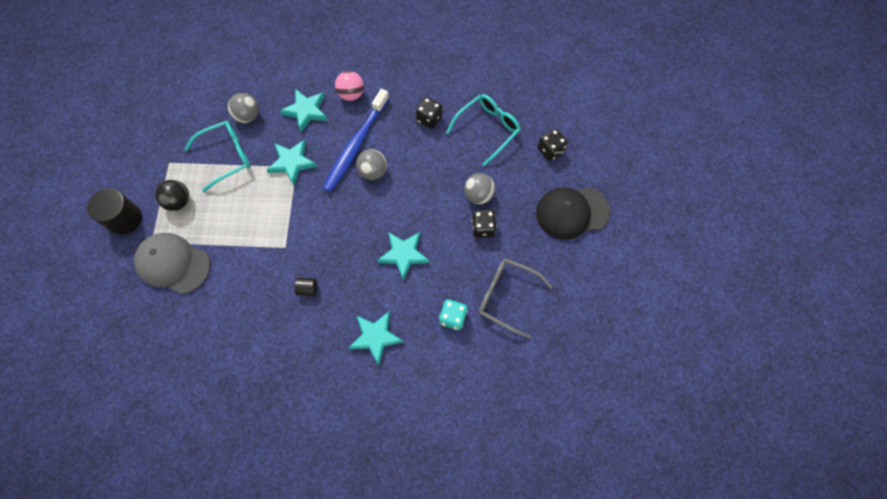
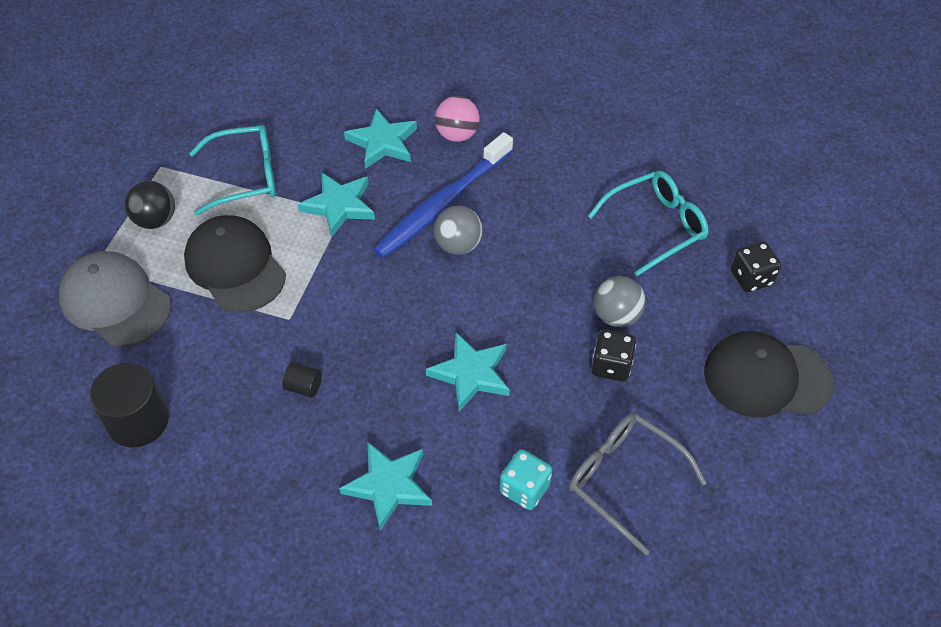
camera: 15 degrees right, 15 degrees down
(125, 219) = (70, 225): black cylinder -> black cylinder (138, 421)
(240, 221) = (235, 266): none -> black cap
(247, 116) = (295, 131): grey ball -> none
(429, 119) = (567, 192): black dice -> none

